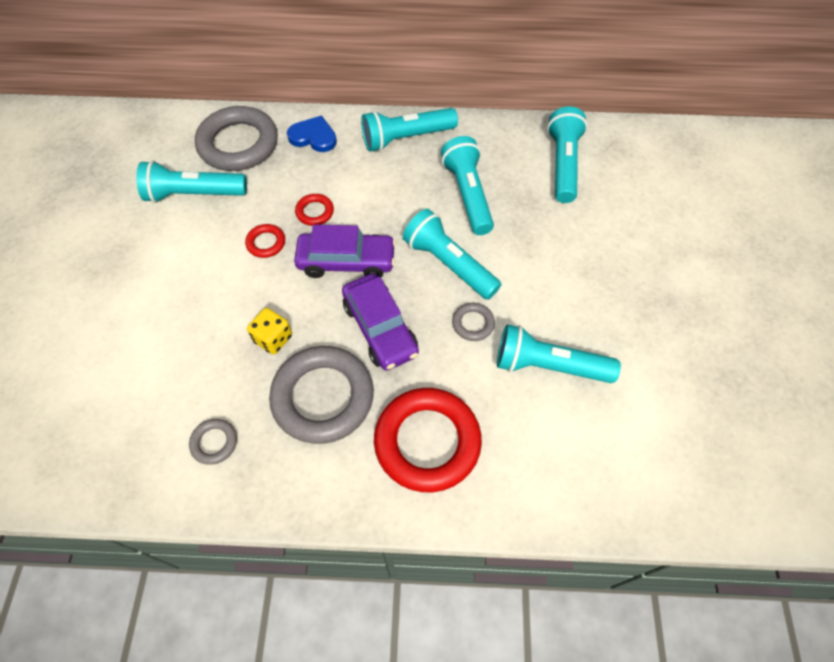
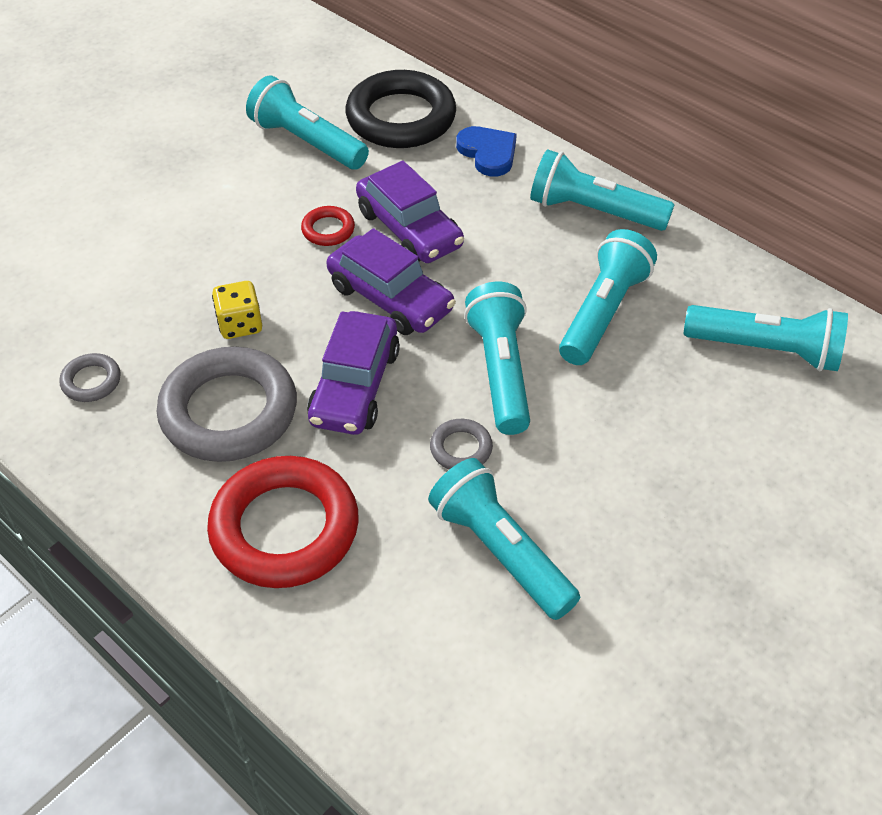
camera: 40 degrees right, 10 degrees down
(238, 144) = (401, 118): grey ring -> black ring
(315, 212) = (409, 229): red ring -> purple car
(563, 164) = (766, 350): turquoise flashlight -> turquoise flashlight turned 60 degrees clockwise

